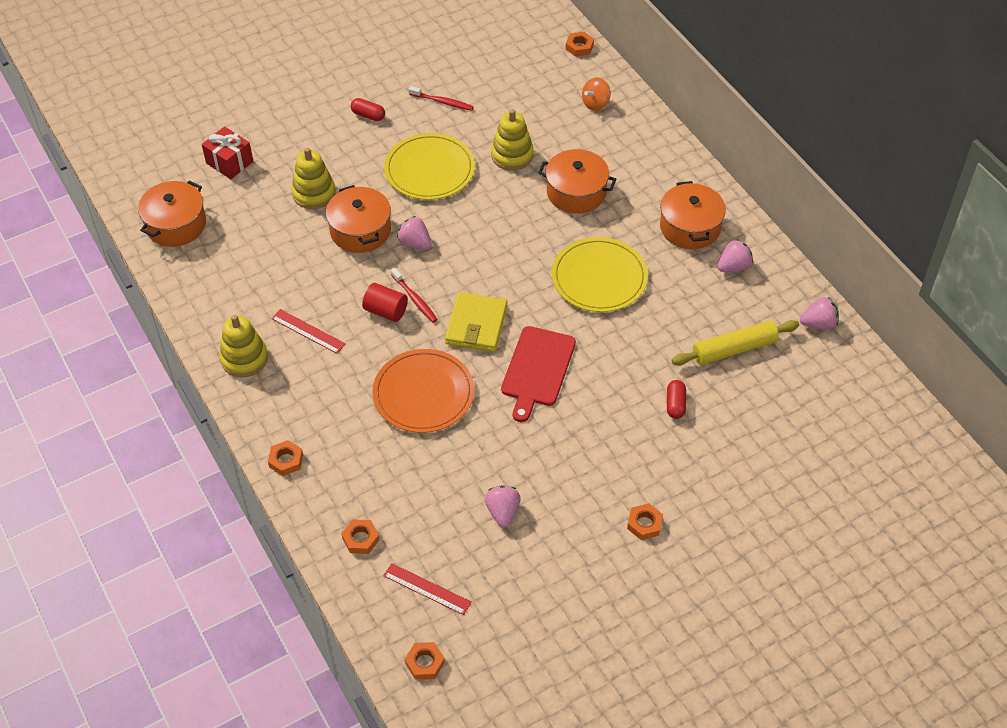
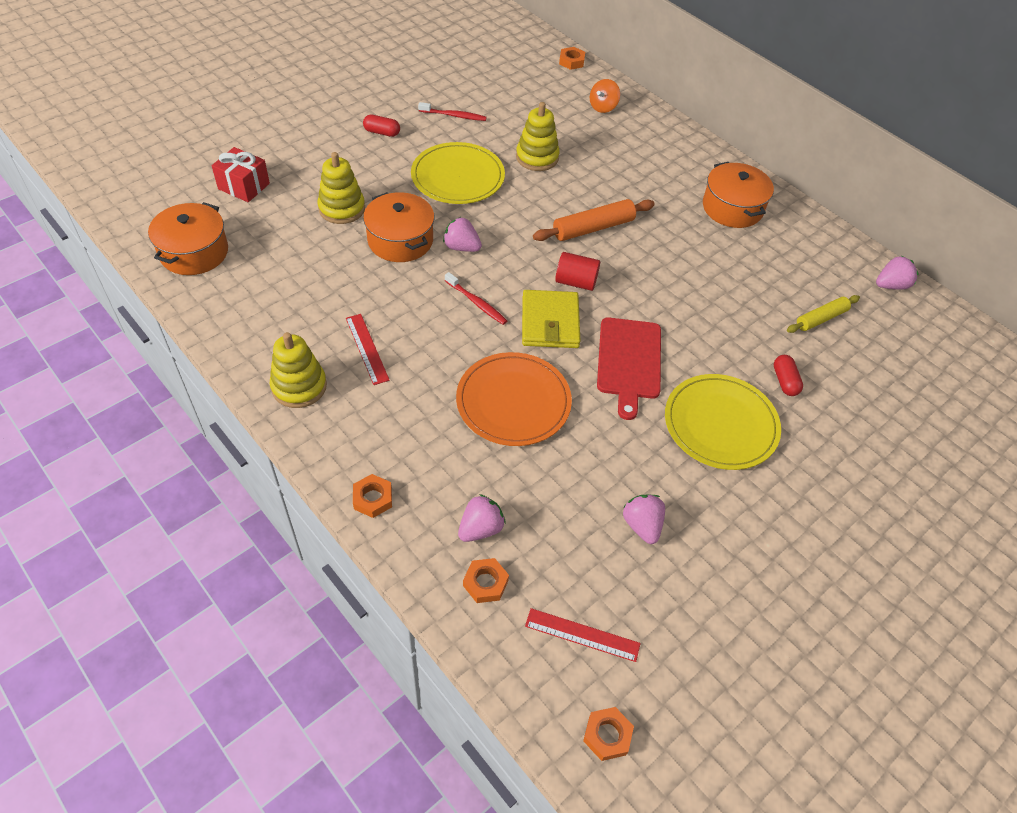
camera: 15 degrees left, 0 degrees up
(308, 331) = (367, 348): red ruler -> red ruler turned 45 degrees clockwise
(386, 311) = (448, 318): red cylinder -> red cylinder (576, 282)
(544, 235) = (593, 228): none -> orange rolling pin
(576, 192) = (611, 185): orange pot -> none
(599, 277) = (661, 263): yellow plate -> yellow plate (720, 424)
(644, 524) = (802, 517): orange nut -> none
(733, 266) = (788, 240): pink strawberry -> pink strawberry (480, 528)
(734, 349) = (821, 319): yellow rolling pin -> yellow rolling pin, size x0.66

